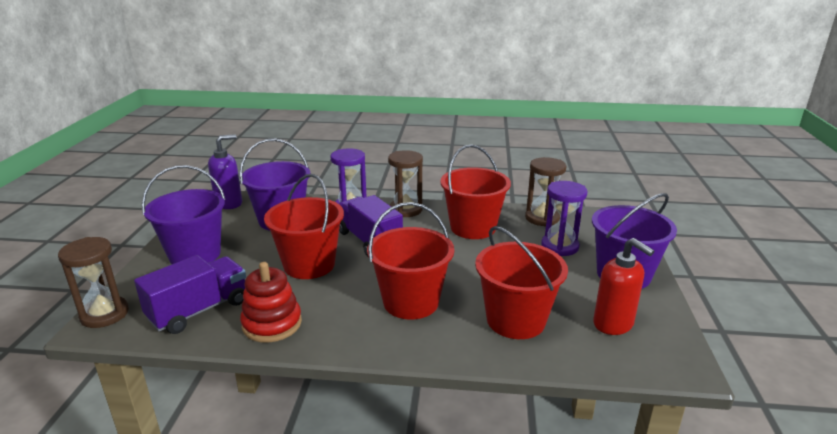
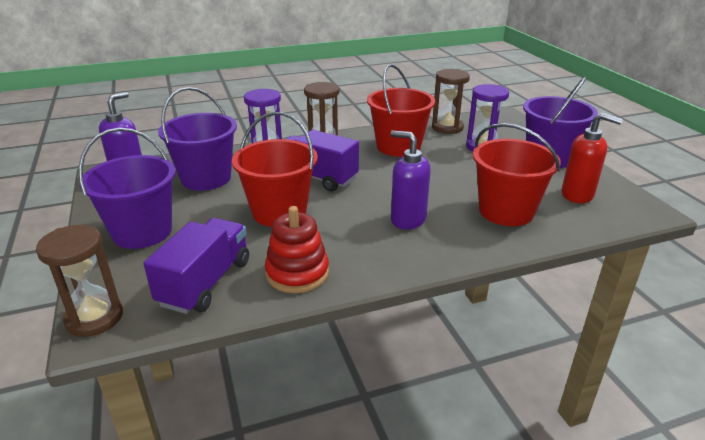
camera: 25 degrees left, 5 degrees up
(411, 302) = (407, 219): red bucket -> purple soap dispenser

